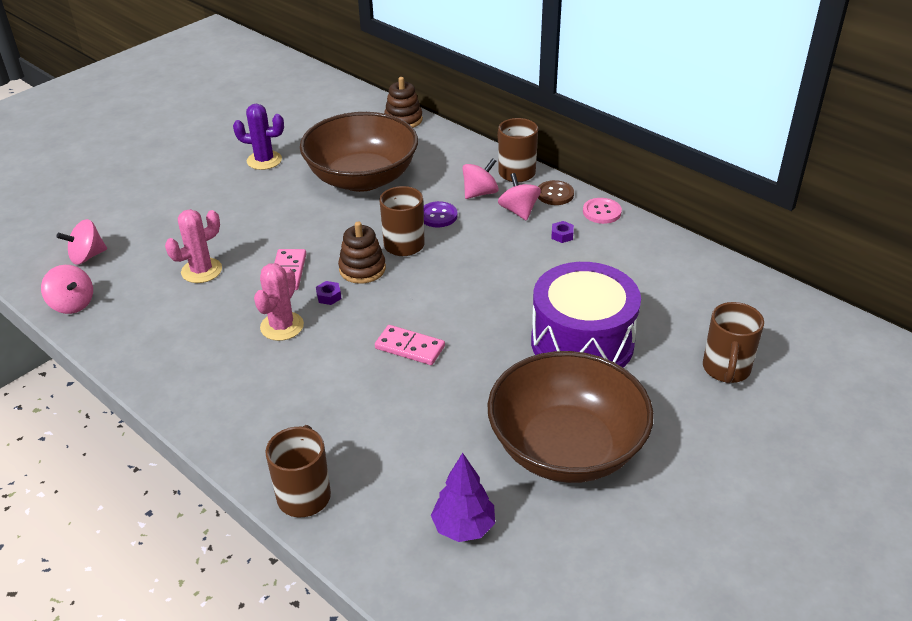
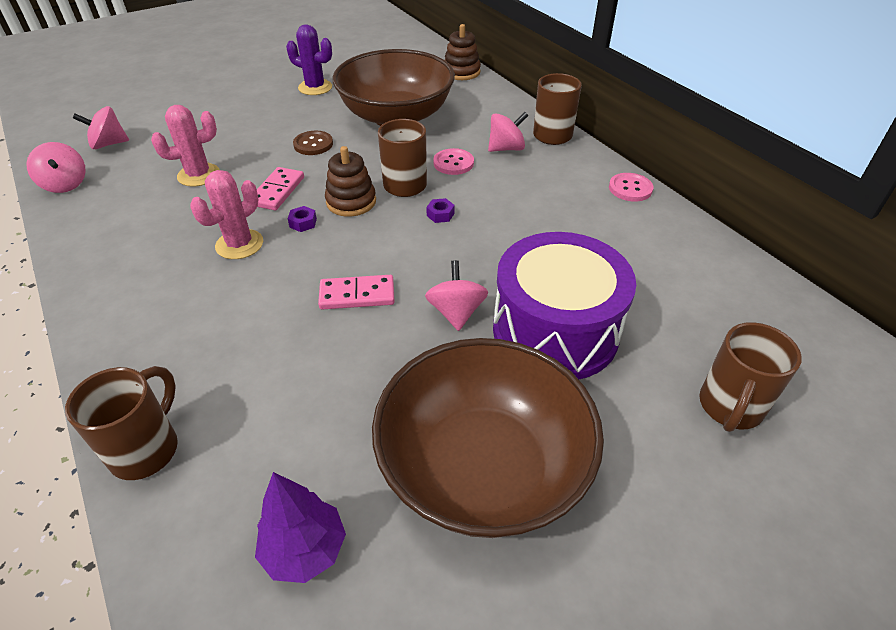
camera: 15 degrees right, 5 degrees up
(410, 347) = (357, 295): pink domino -> pink domino turned 45 degrees counterclockwise
(438, 216) = (453, 163): purple button -> pink button
(519, 211) = (539, 172): pink spinning top -> pink spinning top (456, 312)
(555, 194) = (585, 162): brown button -> brown button (313, 144)
(562, 235) = (577, 205): purple nut -> purple nut (440, 214)

